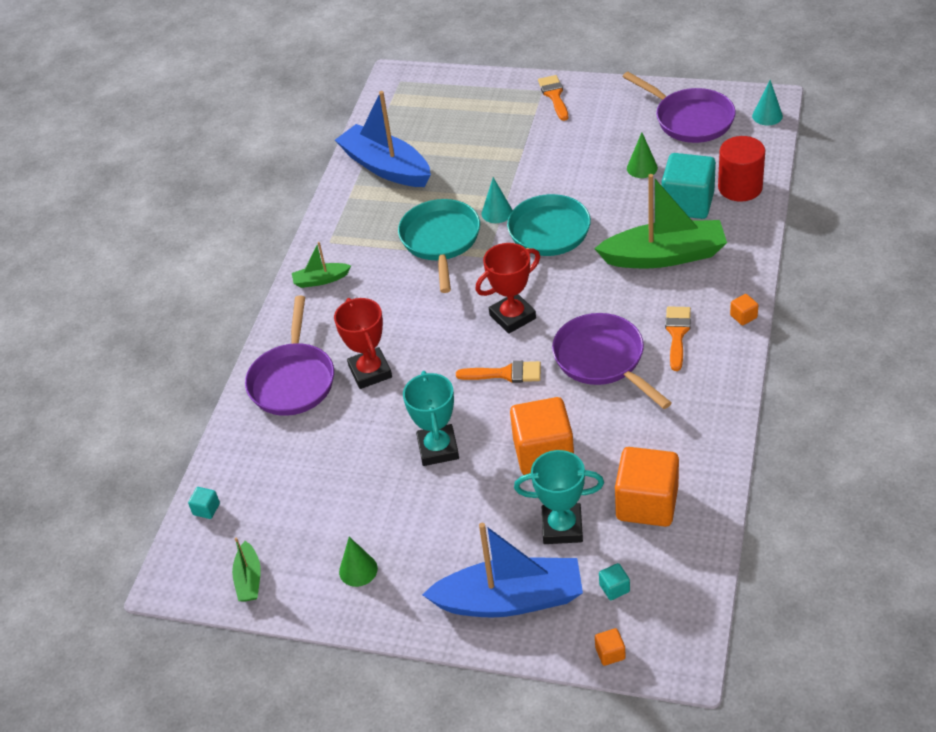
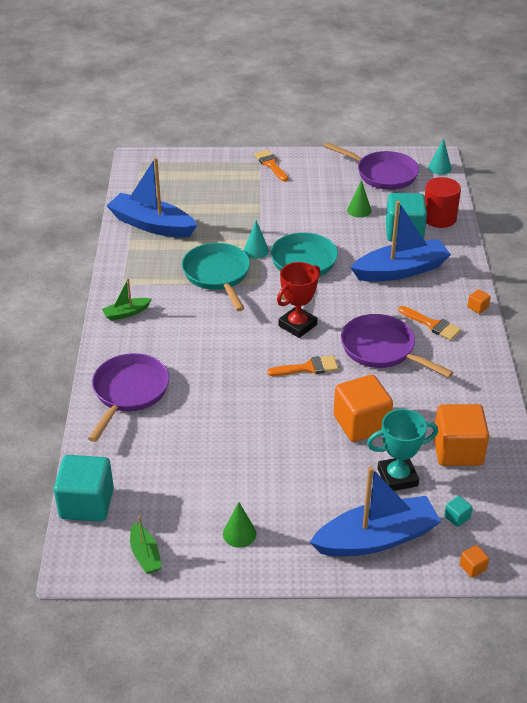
camera: 20 degrees left, 5 degrees down
(206, 509) = (87, 503): turquoise cube -> turquoise cube, size x2.46
(293, 380) = (129, 392): purple pan -> purple pan turned 150 degrees counterclockwise
(370, 372) = (194, 378): red trophy -> none
(438, 449) = (273, 430): turquoise trophy -> none
(664, 256) = (400, 270): green boat -> blue boat
(677, 334) = (432, 324): orange brush -> orange brush turned 135 degrees clockwise

